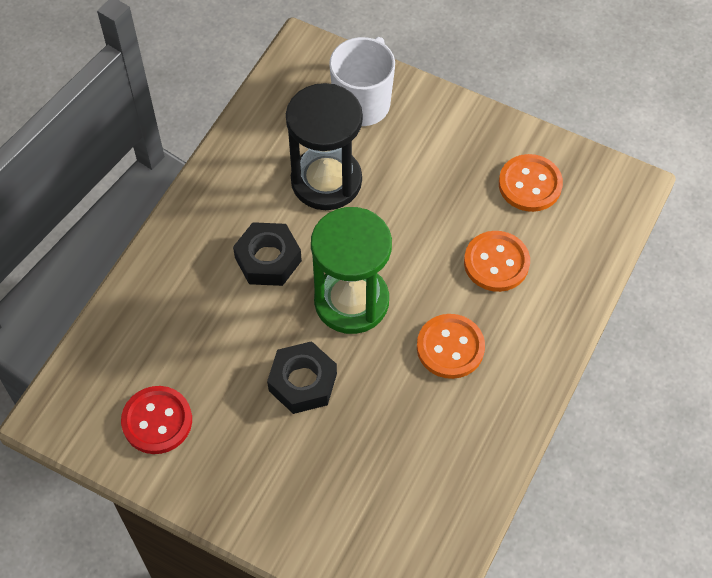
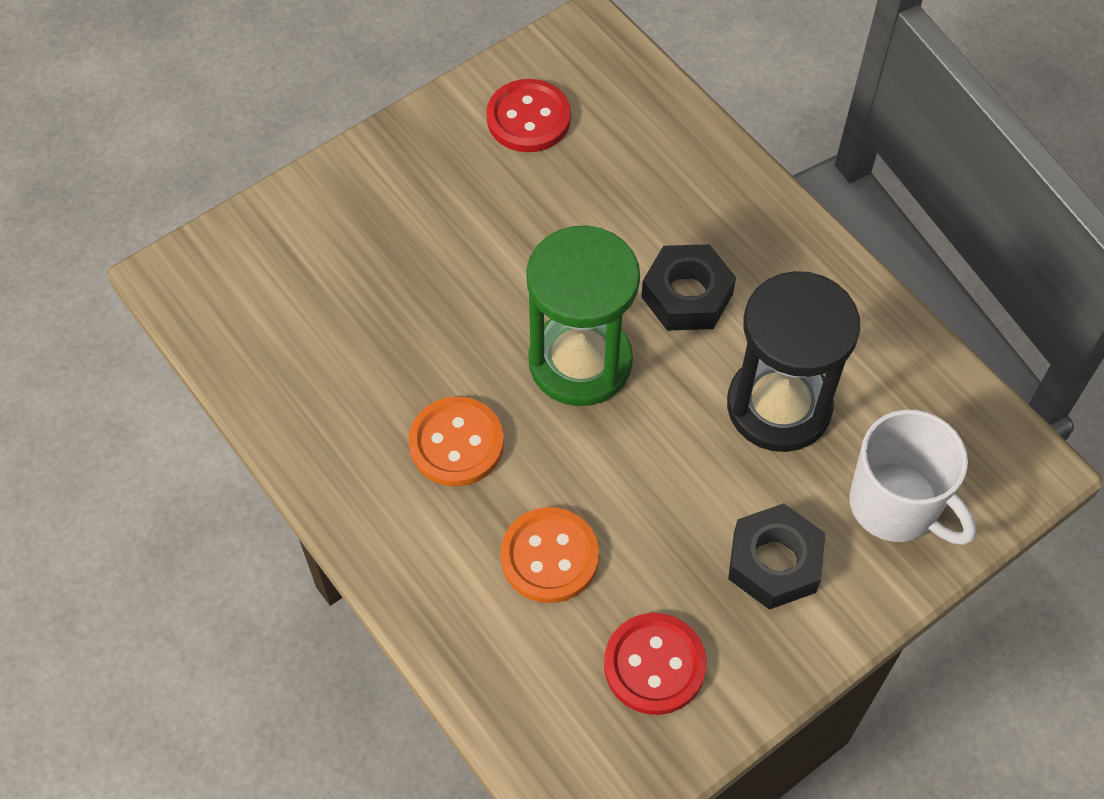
camera: 115 degrees right, 0 degrees up
(303, 382) = (498, 269): black nut -> black nut (774, 562)
(530, 184) = (654, 665): orange button -> red button

